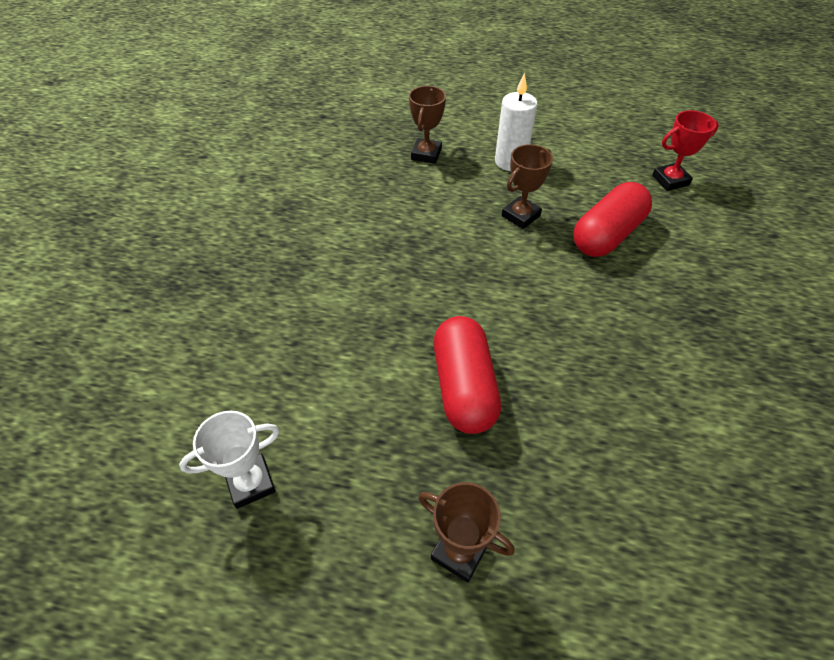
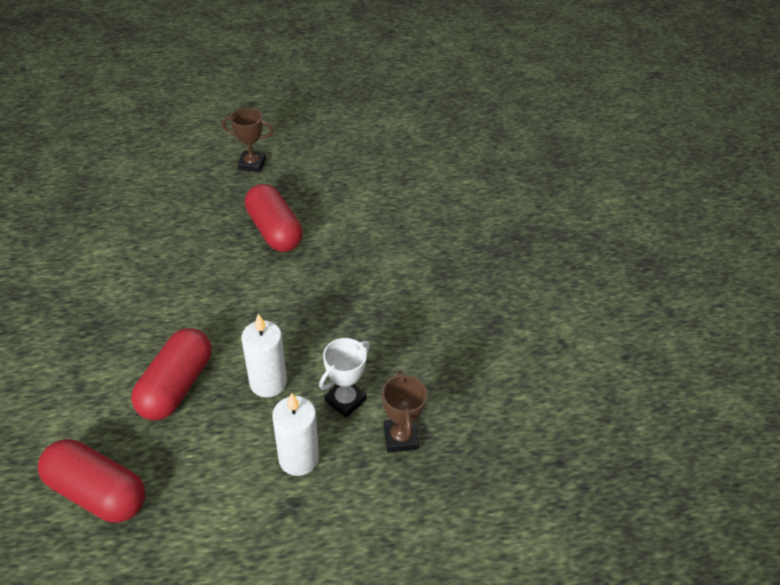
camera: 155 degrees right, 5 degrees down
(251, 483) = (374, 161): white trophy -> white trophy (345, 400)
(520, 216) = (268, 383): brown trophy -> white candle
(670, 180) = (97, 492): red trophy -> red capsule

